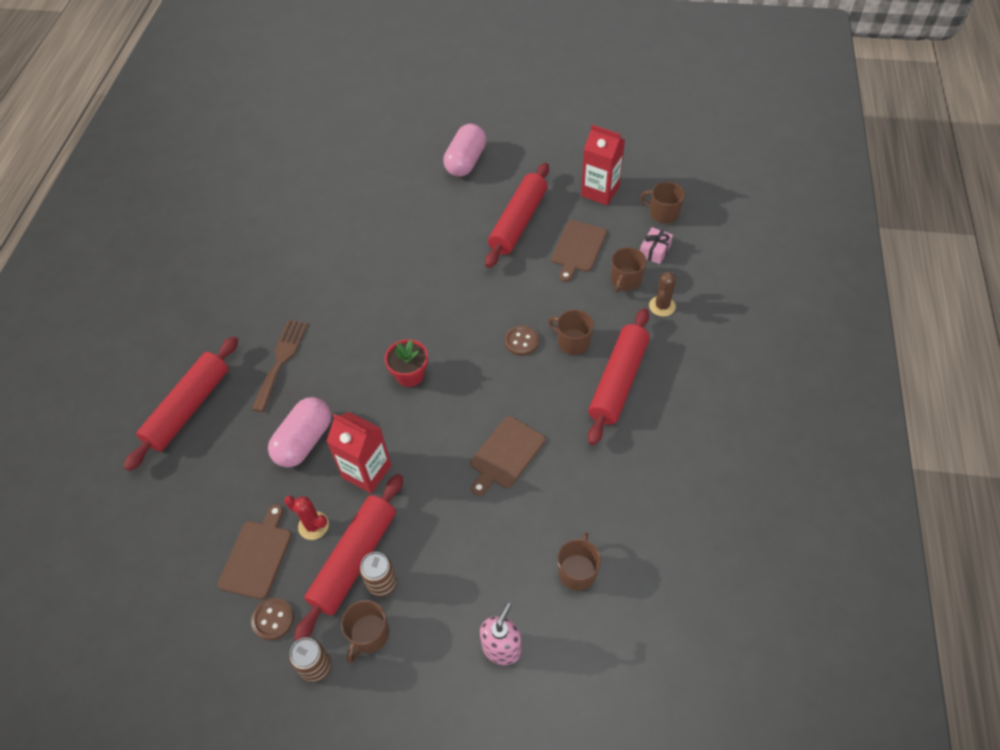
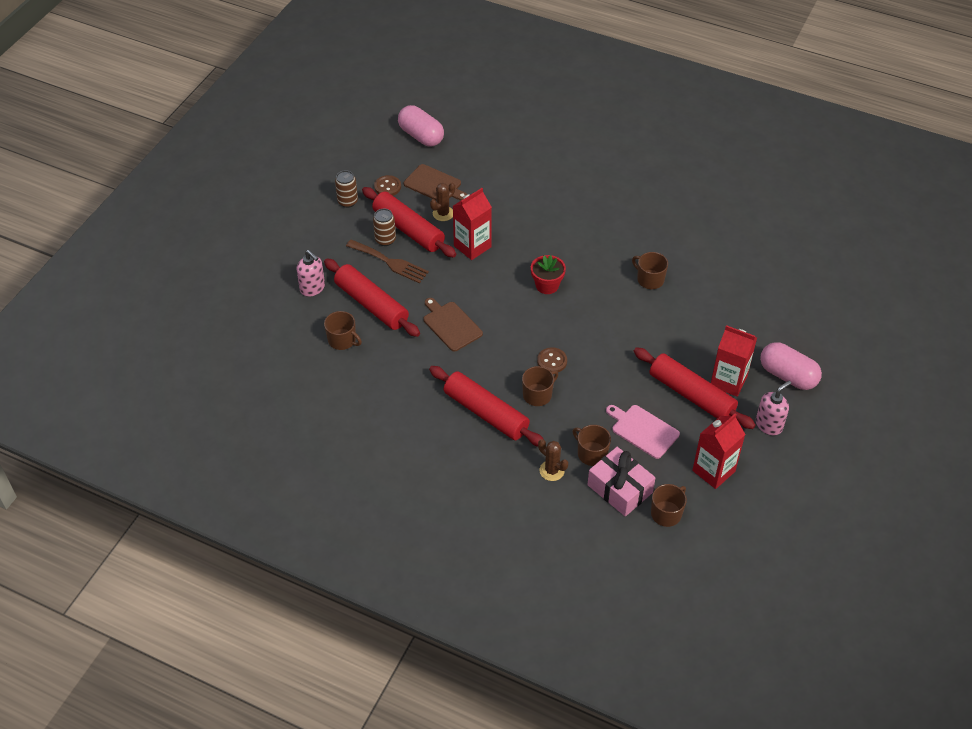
camera: 105 degrees right, 5 degrees down
(188, 408) = (567, 163): red rolling pin -> red rolling pin (371, 304)
(281, 360) = (591, 215): brown fork -> brown fork (390, 262)
(304, 441) = (512, 218): pink capsule -> pink capsule (421, 136)
(313, 525) = (443, 213): red cactus -> brown cactus
(369, 635) = (355, 228): brown mug -> brown mug (649, 279)
(489, 199) = (728, 381): none -> red carton
(530, 165) = (769, 425): none -> pink soap dispenser
(578, 248) = (643, 430): brown cutting board -> pink cutting board
(655, 250) = (620, 489): pink gift -> pink gift, size x1.80

